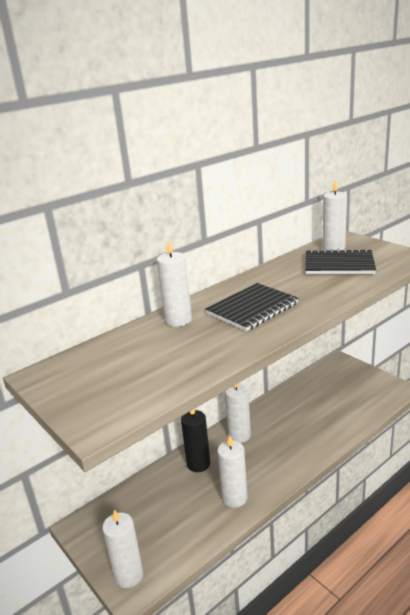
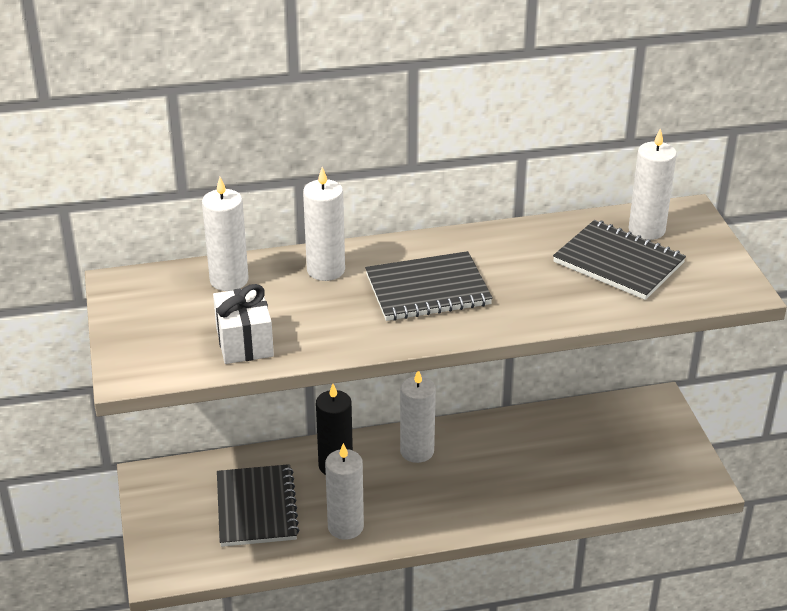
camera: 25 degrees right, 10 degrees up
(129, 575) = (167, 555): white candle -> white candle (229, 280)
(165, 376) = (244, 342): none -> white gift
(168, 512) = (256, 508): none -> black notebook

